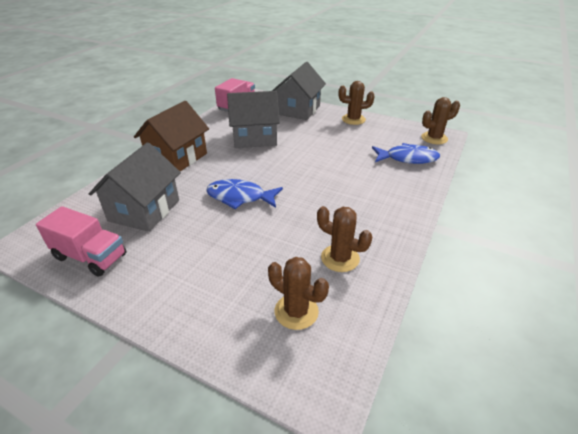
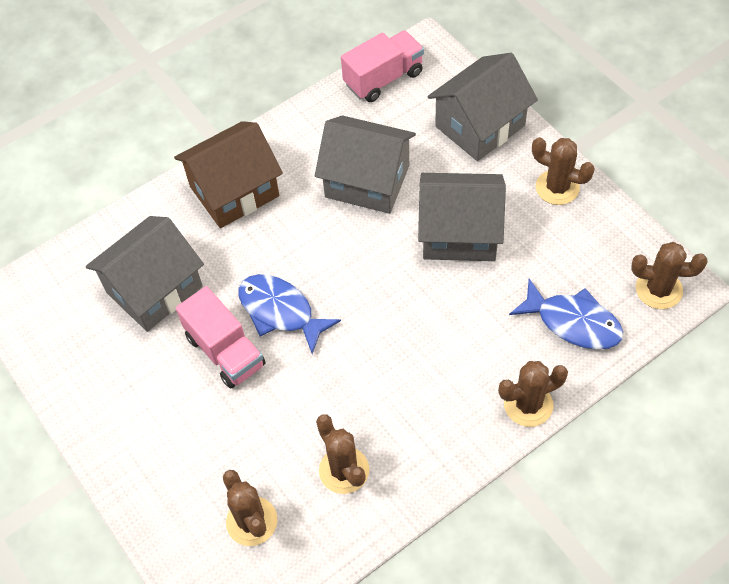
camera: 30 degrees right, 20 degrees up
(90, 256) = (73, 347): pink truck -> pink truck (225, 351)
(320, 143) = (459, 233): none -> grey house
(418, 194) = (528, 404): none -> brown cactus

